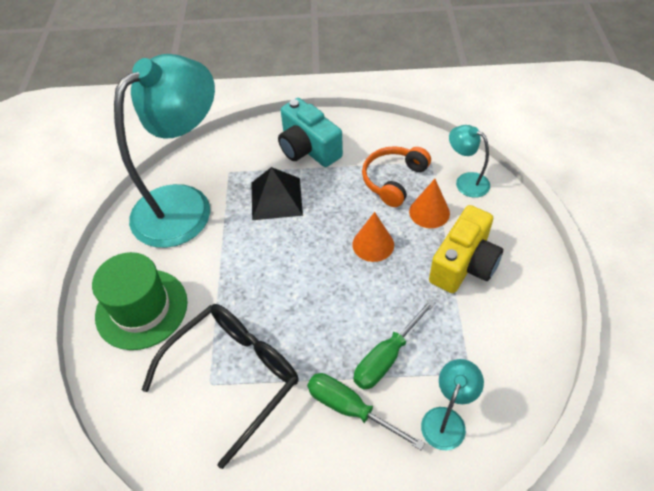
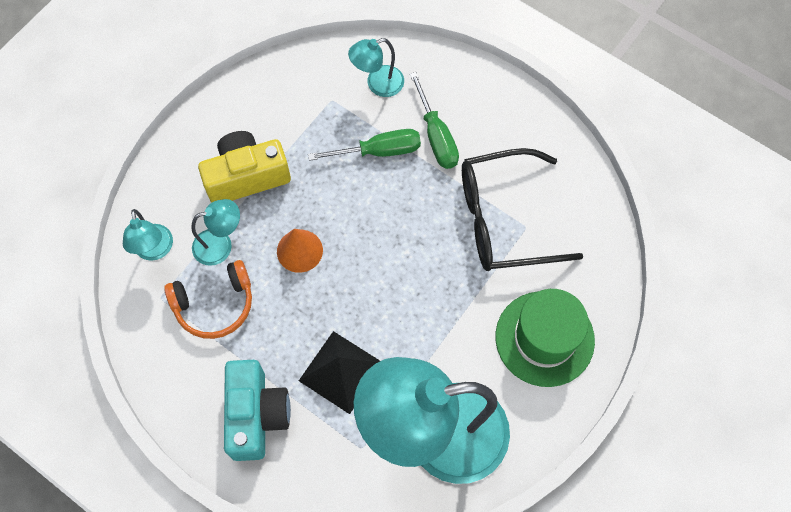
camera: 145 degrees left, 15 degrees up
(429, 212) = (220, 245): orange cone -> turquoise lamp

